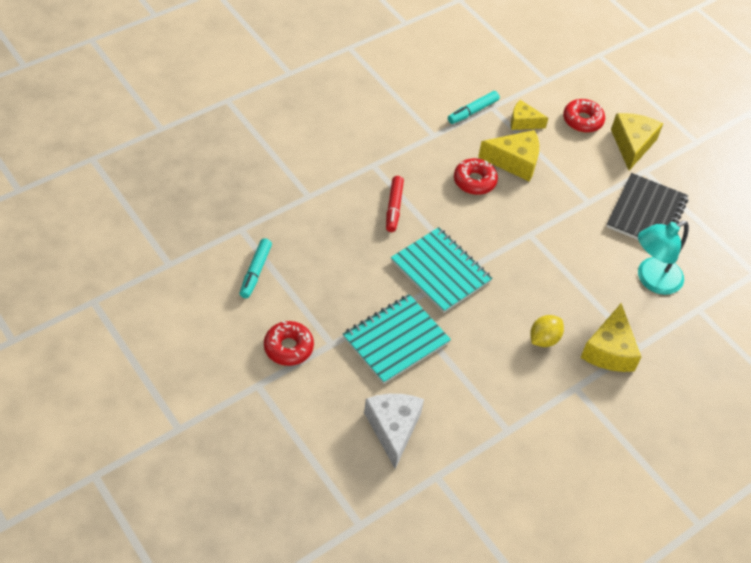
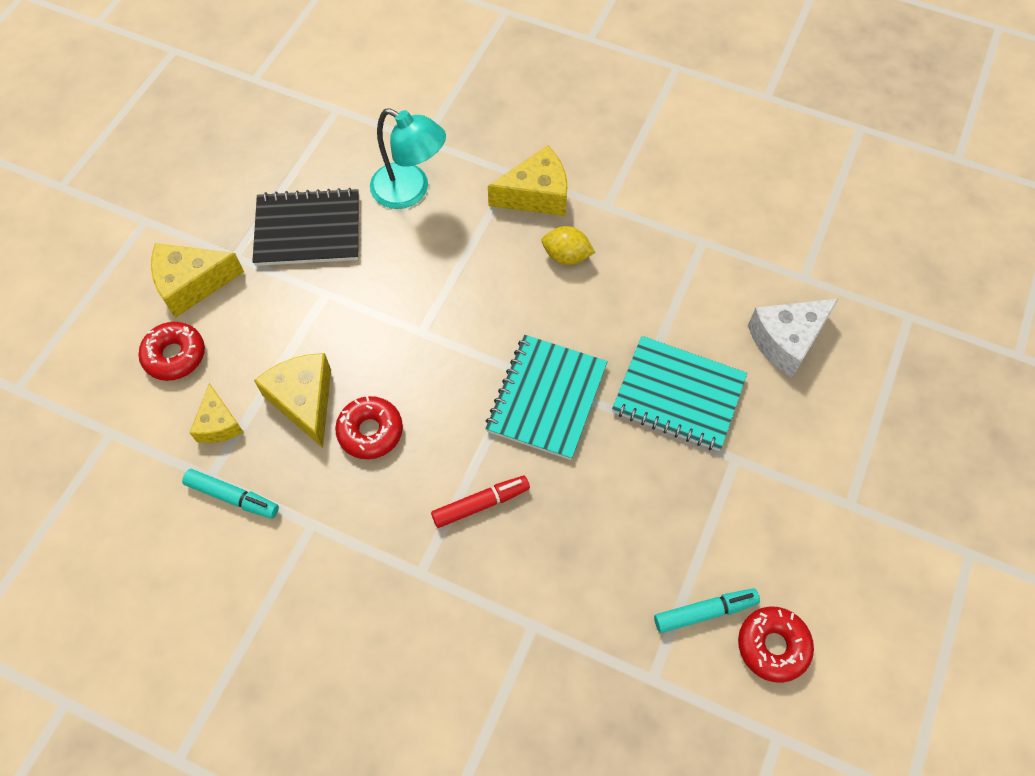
camera: 115 degrees left, 10 degrees up
(288, 347) = (777, 502): red donut -> red donut (773, 646)

